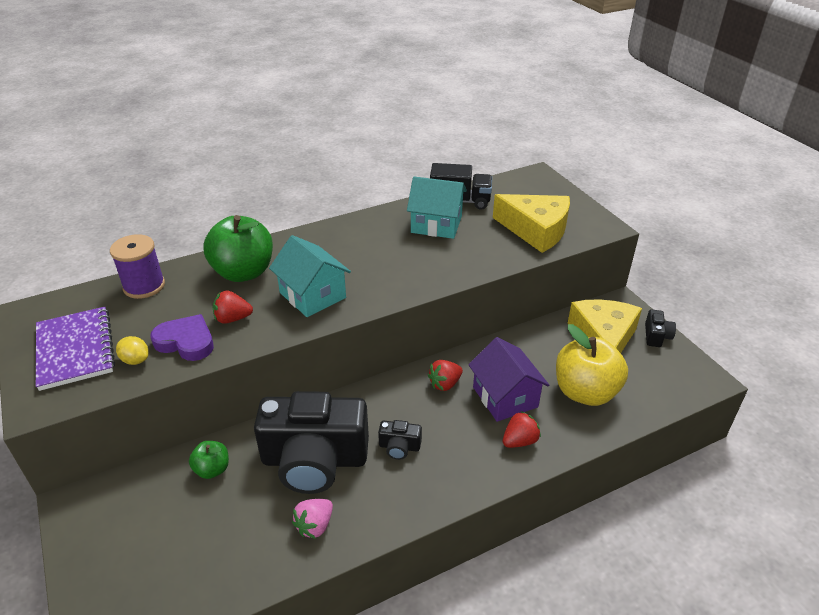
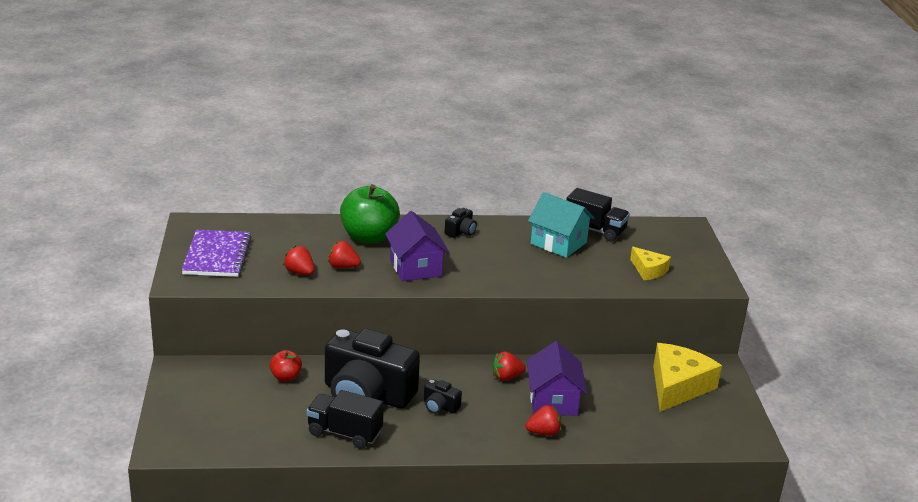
camera: 20 degrees right, 10 degrees down
(135, 360) = (257, 274): yellow lemon -> none
(144, 286) = (286, 227): purple spool -> none
(186, 342) = (300, 272): purple heart -> red strawberry
(212, 469) = (286, 377): green apple -> red apple
(312, 295) = (415, 267): turquoise house -> purple house
(315, 525) = (344, 433): pink strawberry -> black truck
(536, 230) = (648, 270): yellow cheese -> yellow cheese, size x0.55
(585, 392) = (629, 418): yellow apple -> none
(656, 336) = (733, 398): black camera -> black camera (460, 232)

